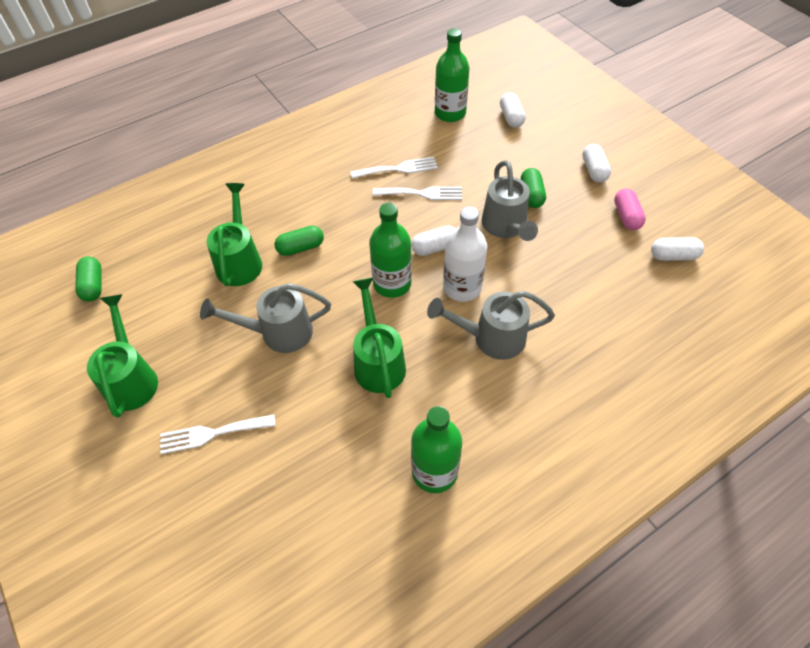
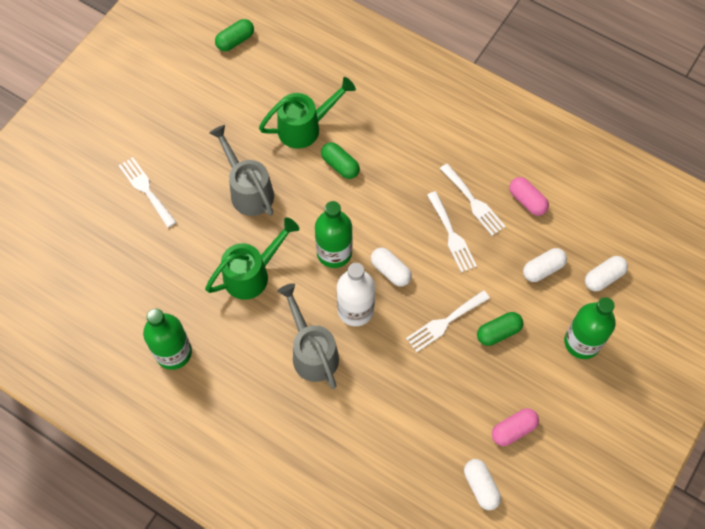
camera: 65 degrees right, 10 degrees up
(131, 379) = (168, 114): green watering can -> none
(417, 136) = (527, 201): none -> pink capsule
(450, 113) = (578, 217): green bottle -> green bottle (582, 342)
(505, 227) = (445, 322): grey watering can -> white fork
(594, 170) = (565, 381): white capsule -> white capsule (543, 269)

